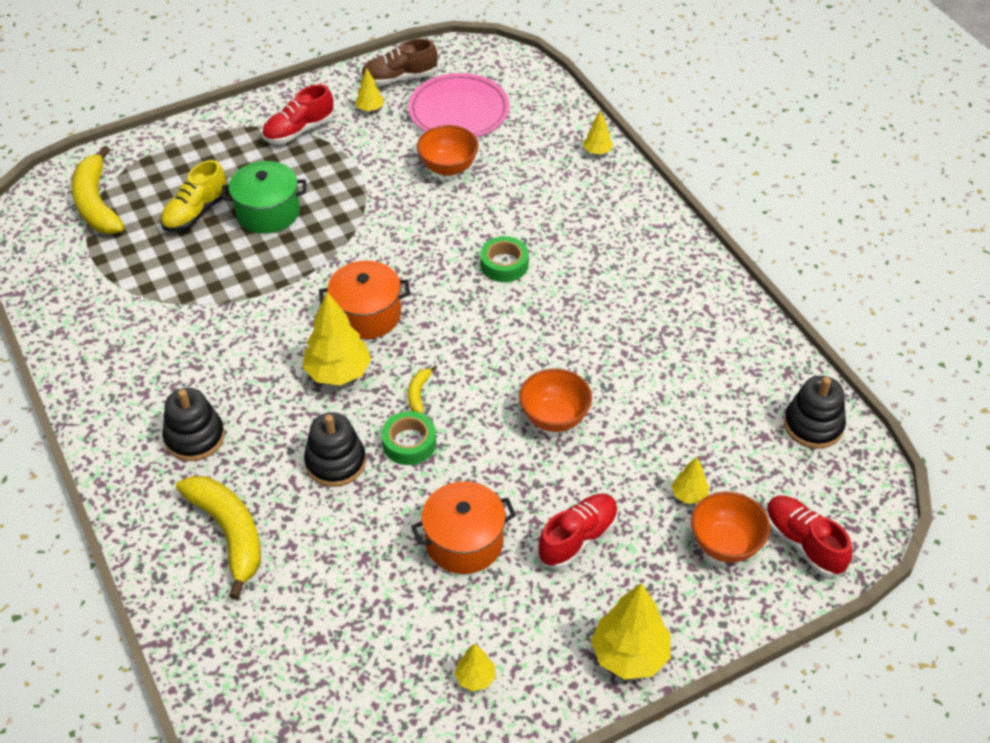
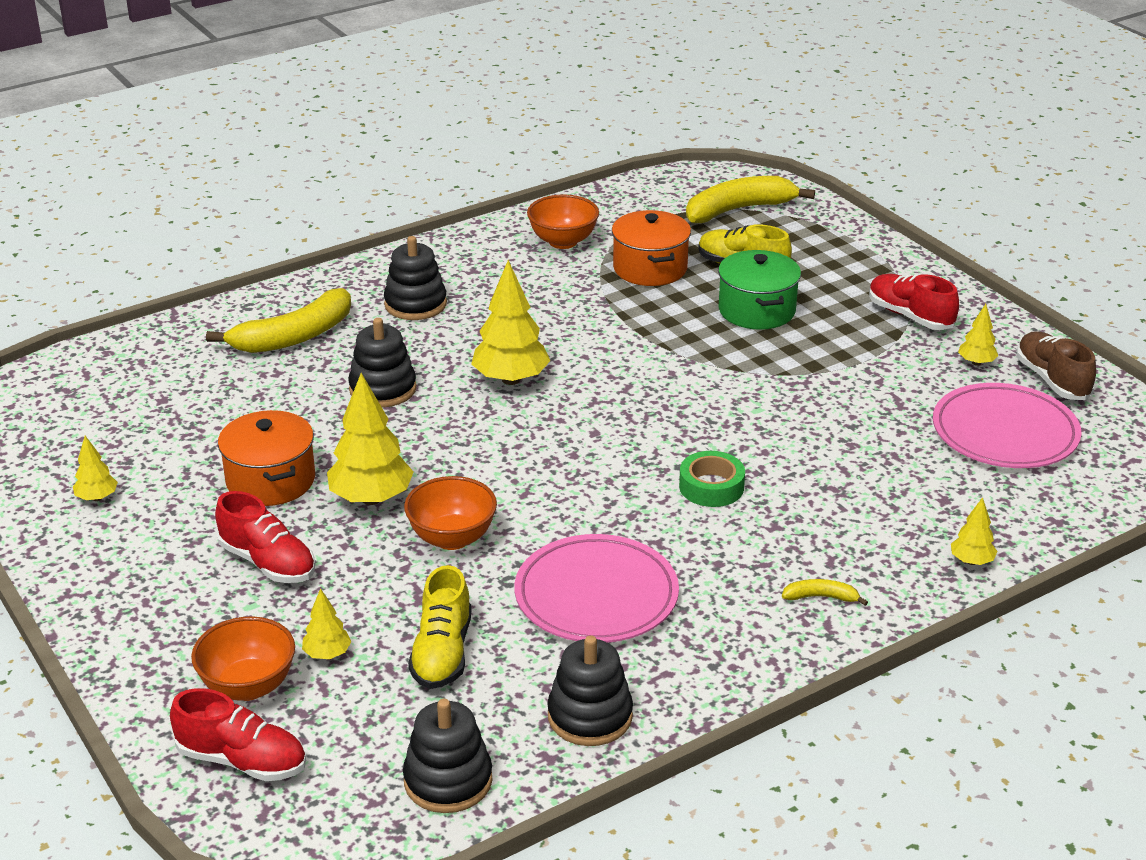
camera: 85 degrees right, 15 degrees down
(367, 314) = (603, 391): orange pot -> orange pot (650, 268)
(409, 443) = (410, 434): green tape -> none
(419, 393) = (484, 435): yellow banana -> yellow banana (821, 597)
(448, 167) = (884, 431): orange bowl -> orange bowl (563, 242)
(625, 337) = (596, 595): none -> pink plate
(629, 655) = (102, 606): yellow tree -> yellow tree (371, 498)
(687, 426) = (442, 653): none -> yellow shoe
(749, 349) = (590, 716): none -> black stacking toy
(803, 543) = (242, 761): red shoe -> red shoe turned 60 degrees clockwise

